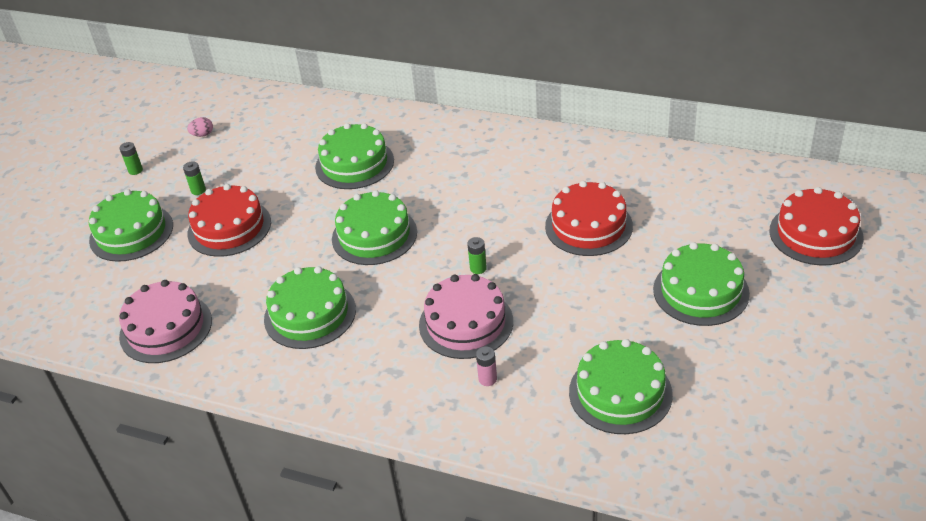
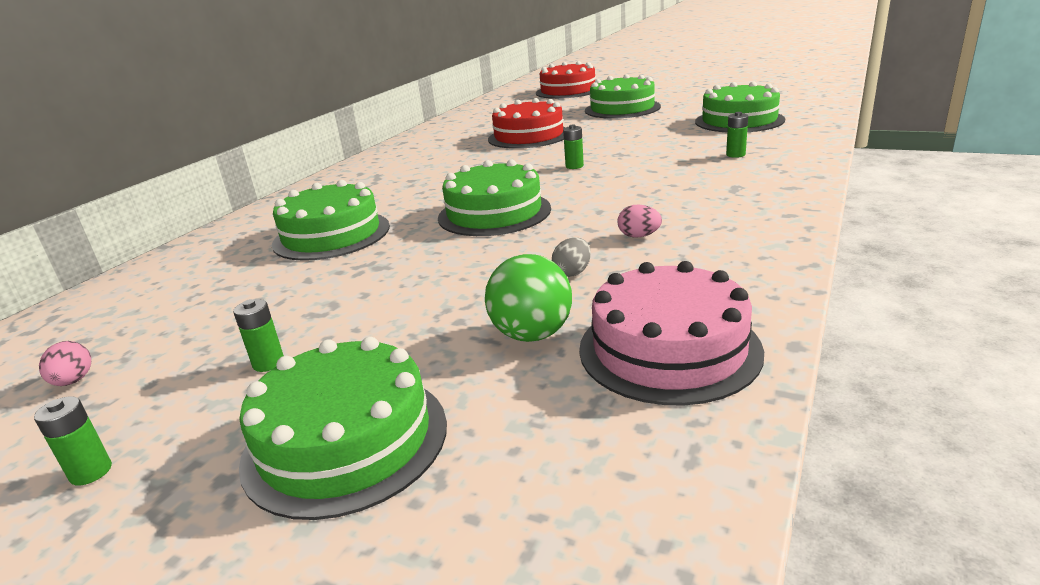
camera: 85 degrees left, 15 degrees down
(196, 276) = (532, 334): none -> green ball
(229, 227) = (411, 316): red cake -> none
(263, 285) = (572, 272): none -> grey egg
(310, 314) = (639, 236): green cake -> pink egg
(466, 323) = (657, 166): pink cake -> none
(487, 379) = (735, 155): pink battery -> green battery

